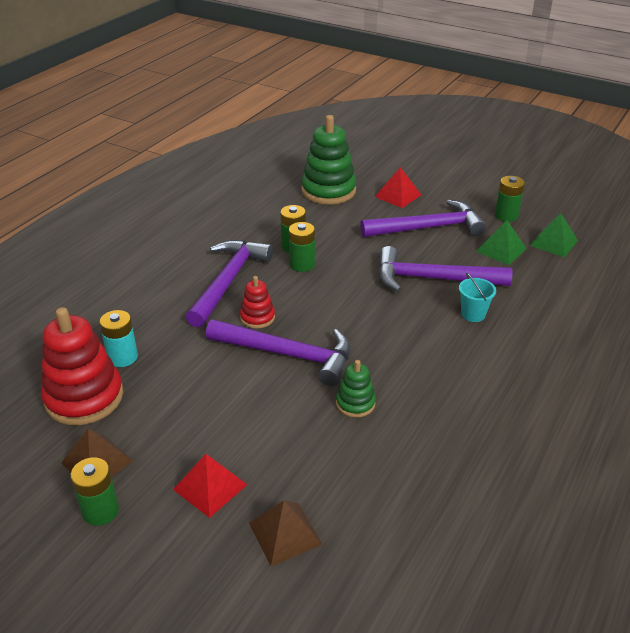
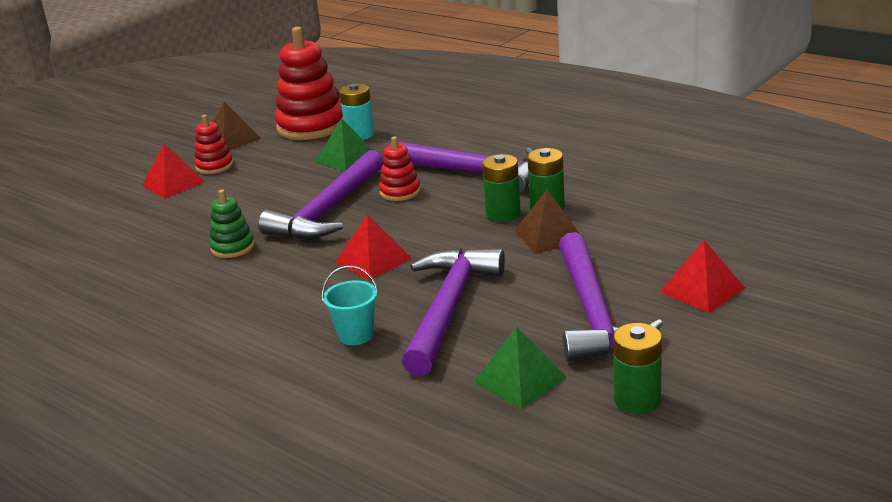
camera: 100 degrees right, 10 degrees down
(100, 511) = (179, 146): green battery -> none
(171, 460) = (214, 166): none -> red stacking toy
(285, 533) = (101, 216): brown pyramid -> brown pyramid (549, 235)
(328, 190) = (710, 230): green stacking toy -> none
(373, 318) = (373, 260): none -> red pyramid
(553, 242) = (537, 444): green pyramid -> green pyramid (347, 158)

